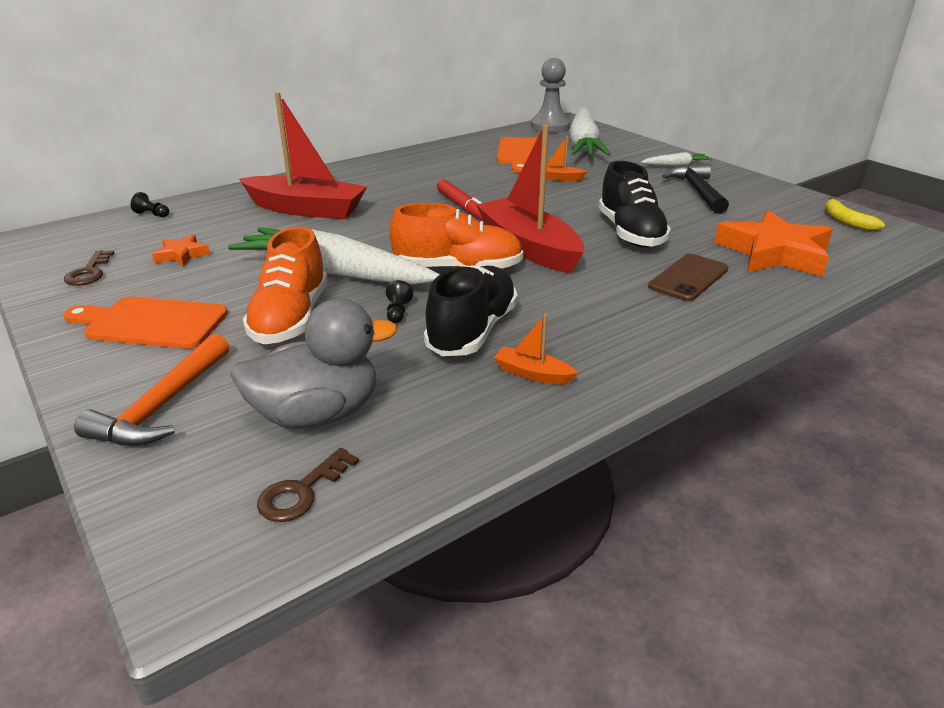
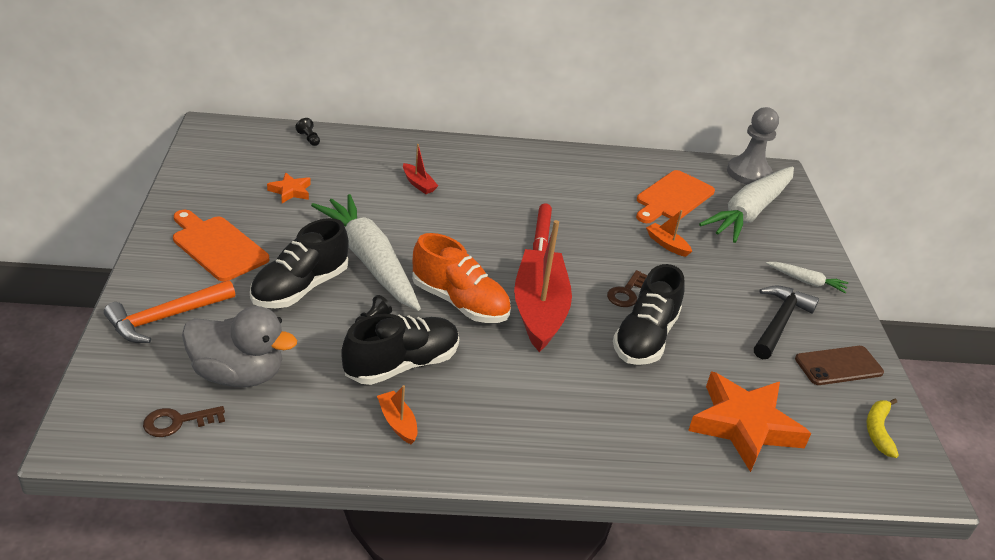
camera: 30 degrees right, 5 degrees up
(89, 272) = (222, 180): brown key -> brown key (626, 293)
(291, 318) = (300, 288): orange shoe -> black shoe
(306, 209) = (418, 184): red boat -> red boat, size x0.42
(688, 278) = (628, 408): brown phone -> brown phone (838, 366)

